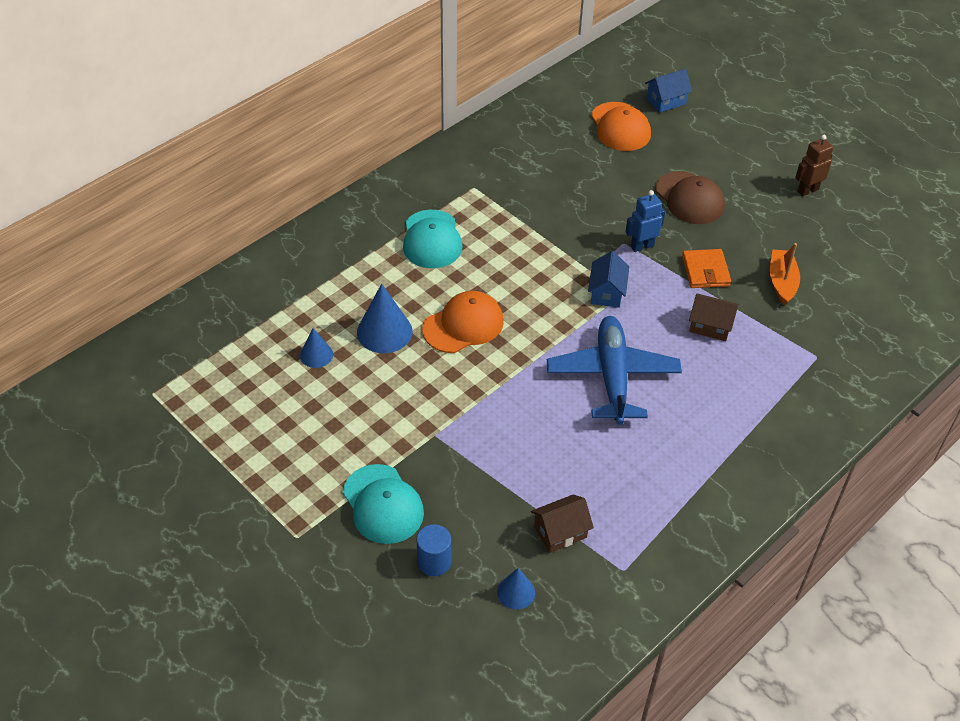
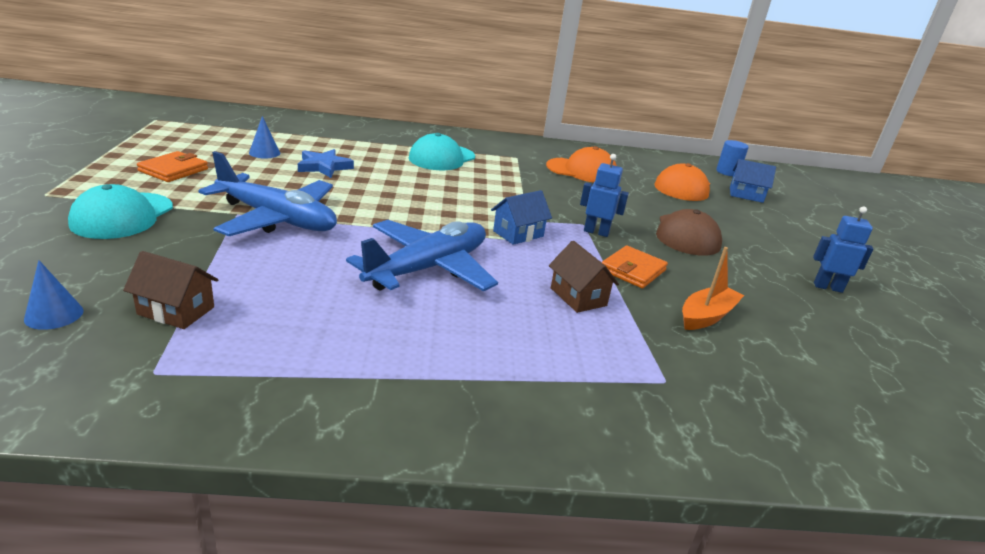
camera: 40 degrees right, 20 degrees down
(308, 435) = (173, 170): none -> orange wallet
(384, 332) = (324, 167): blue cone -> blue star
(434, 562) = (65, 258): blue cylinder -> blue cylinder (727, 172)
(463, 325) = (378, 190): orange cap -> orange cap (582, 171)
(465, 416) = (277, 219): none -> blue plane
(807, 190) = (827, 287): brown robot -> blue robot

